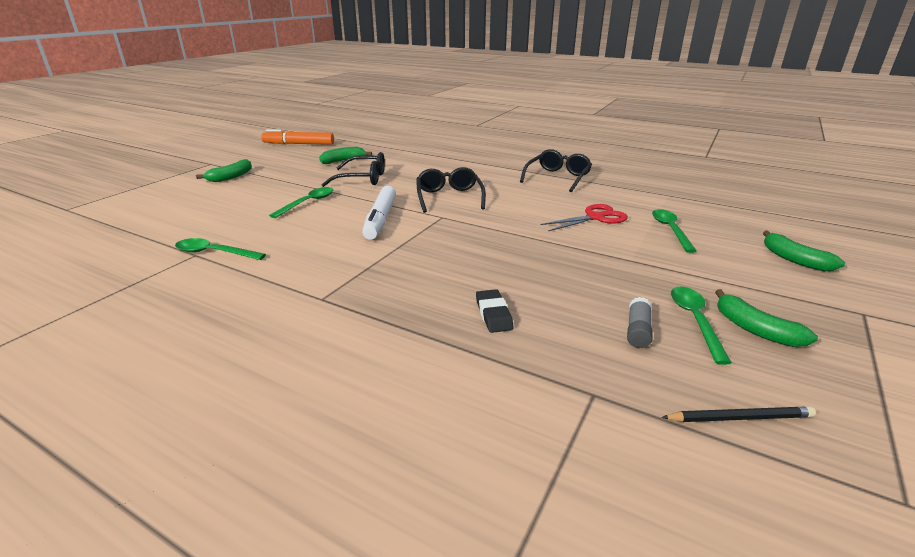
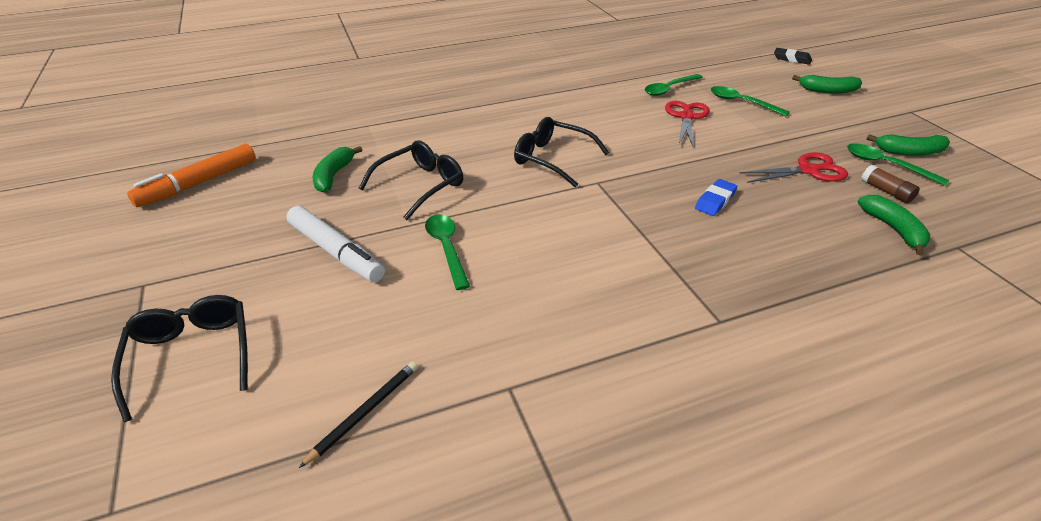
camera: 50 degrees left, 10 degrees up
(214, 253) = (522, 369): green spoon -> green spoon (669, 89)
(231, 177) = (244, 281): green banana -> green banana (893, 229)
(380, 219) = (560, 218): white marker -> white marker (336, 252)
(482, 259) = (715, 200): none -> blue eraser
(493, 314) = (821, 238): black eraser -> black eraser (792, 59)
(557, 178) = (578, 90): black glasses -> black glasses (192, 356)
(604, 284) = (808, 170): none -> red scissors
(637, 331) = (886, 191): grey glue stick -> brown glue stick
(739, 417) = (1004, 209): black pencil -> black pencil (365, 412)

